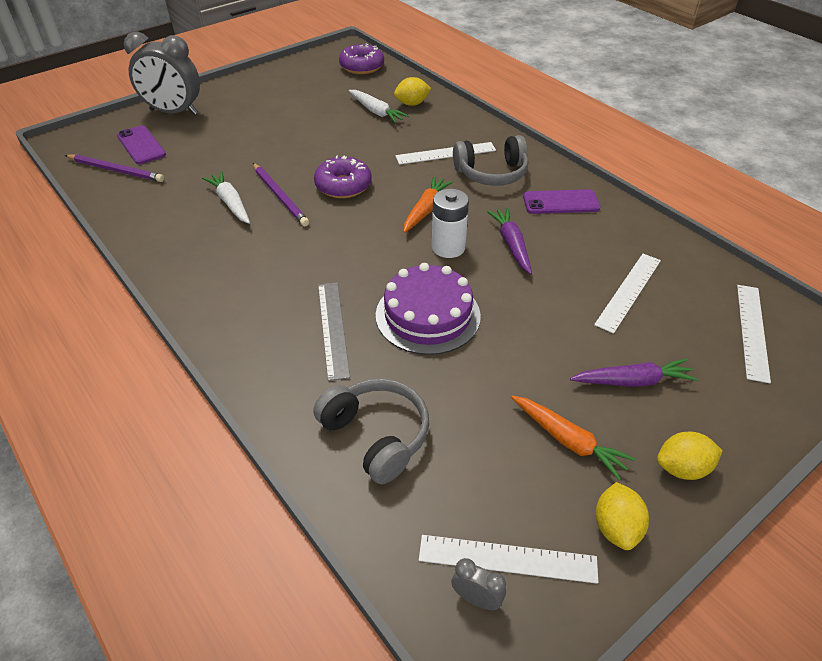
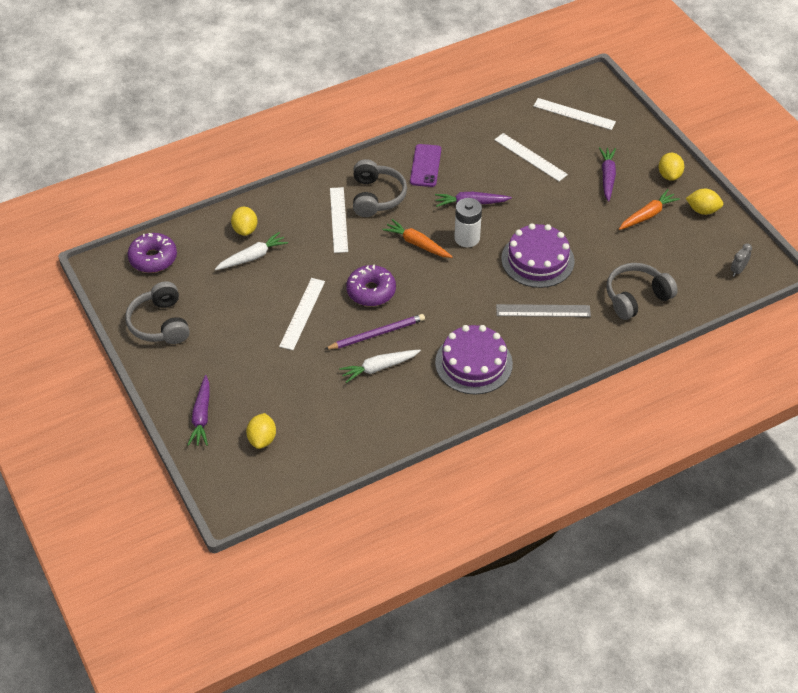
camera: 80 degrees left, 5 degrees up
(116, 170) = (303, 456): purple pencil -> none
(141, 145) = (262, 439): purple phone -> yellow lemon
(174, 112) = (201, 416): grey clock -> purple carrot
(237, 273) = (473, 363): none -> purple cake
(284, 80) = (160, 323): none -> grey headphones
(507, 559) = (717, 255): white ruler -> white ruler (302, 313)

